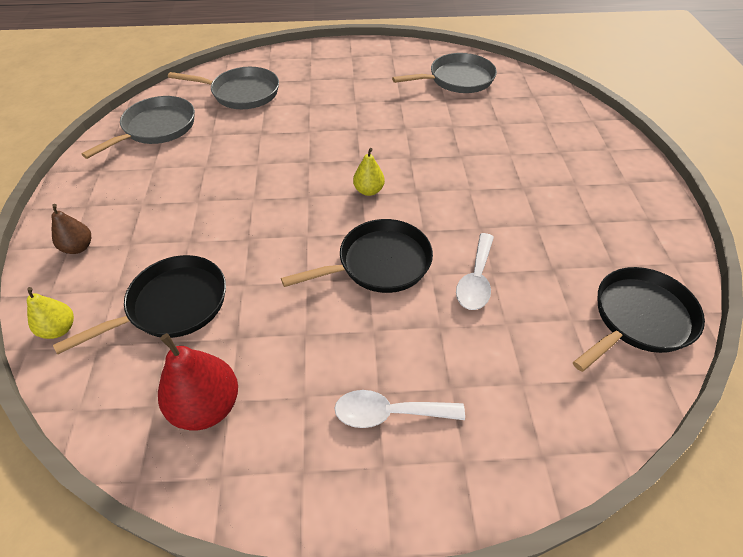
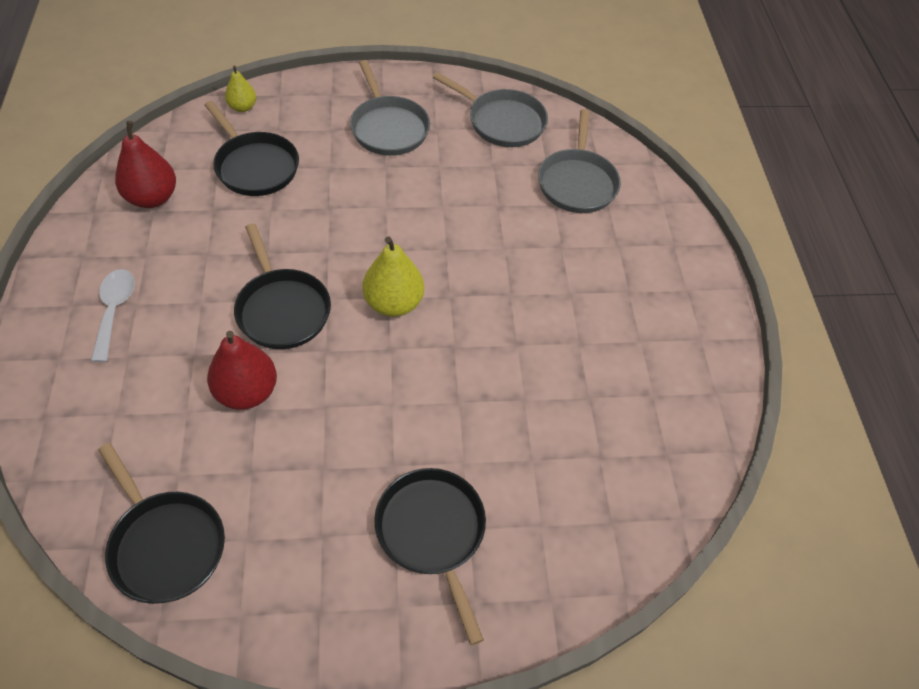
camera: 85 degrees right, 5 degrees up
(78, 247) = (329, 100): brown pear -> none
(368, 190) = (393, 303): yellow pear -> yellow pear, size x1.70
(457, 79) = (643, 419): grey pan -> grey pan (388, 128)
(476, 280) = (247, 392): white spoon -> red pear
(569, 167) = (432, 533): none -> black pan

